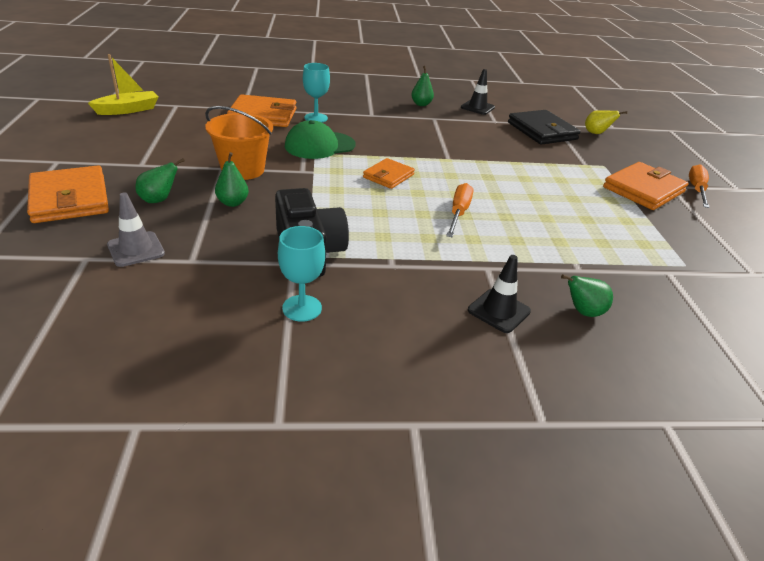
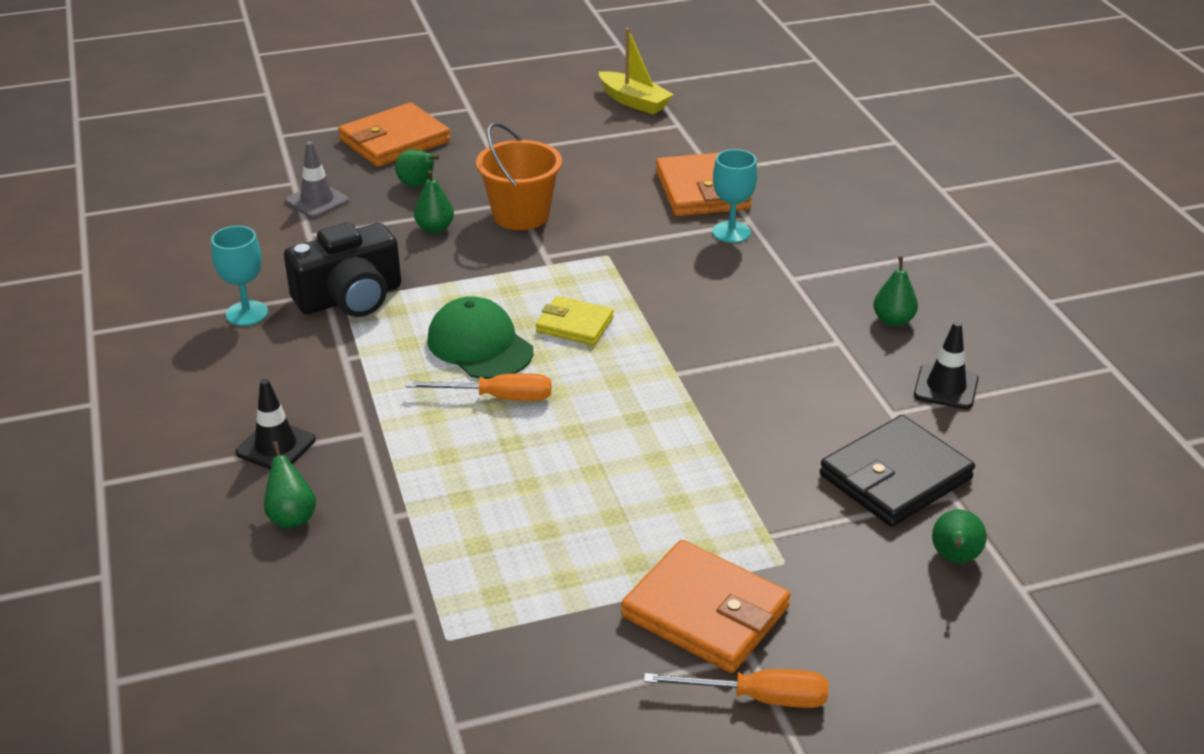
camera: 80 degrees right, 0 degrees up
(319, 145) = (634, 253): green cap -> green cap (480, 345)
(388, 176) = (574, 325): orange wallet -> yellow wallet
(596, 133) = (954, 558): yellow pear -> green pear

